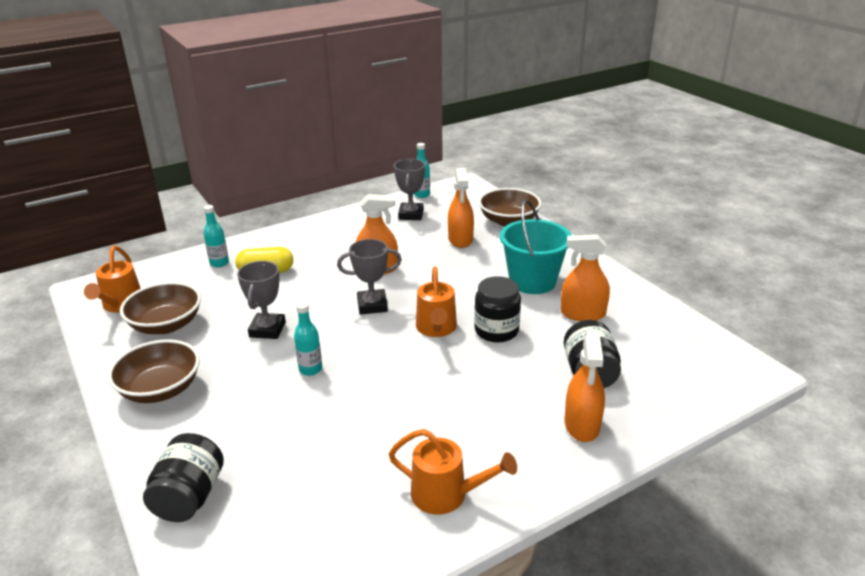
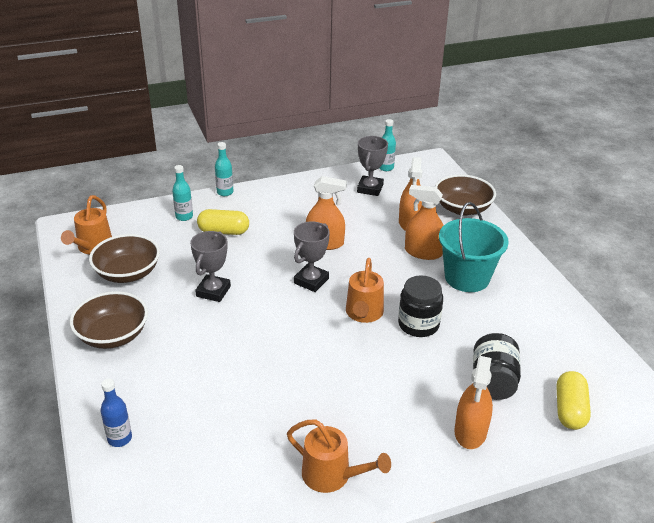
camera: 10 degrees right, 5 degrees up
(189, 497) = (120, 438): black jar -> blue bottle
(310, 369) = (242, 337): turquoise bottle -> turquoise bottle (225, 192)
(372, 305) = (311, 281): grey trophy -> grey trophy turned 60 degrees counterclockwise
(583, 314) = (505, 320): orange spray bottle -> orange spray bottle (423, 252)
(675, 388) = (569, 410): none -> yellow capsule

